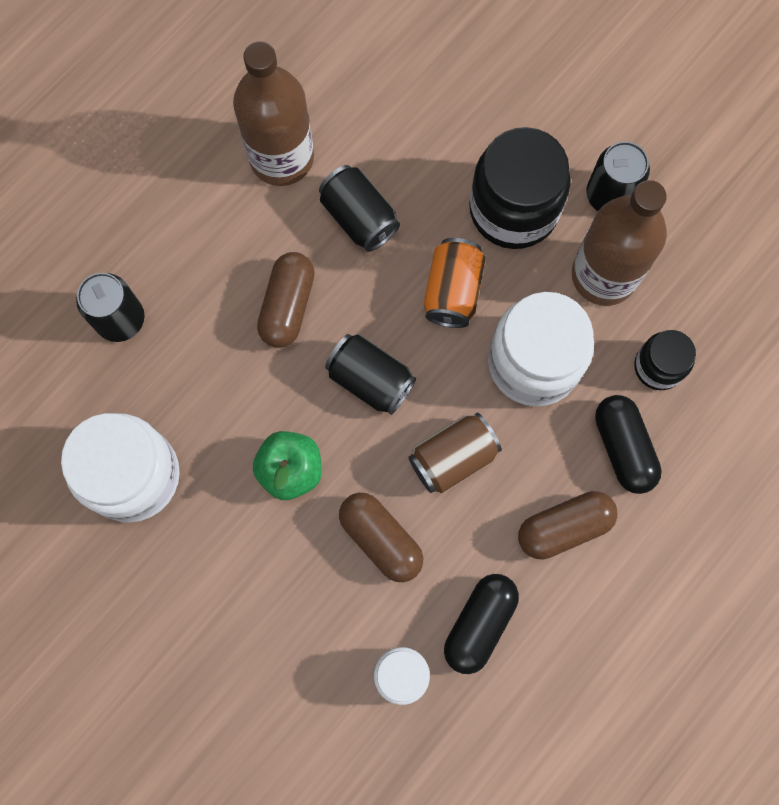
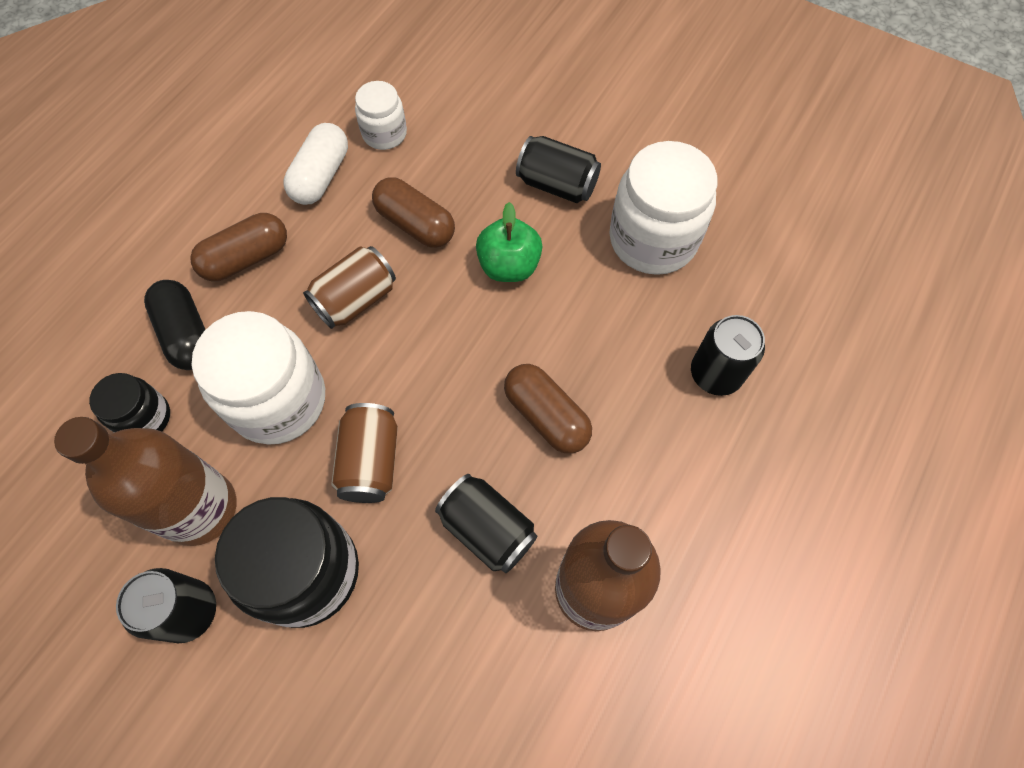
camera: 170 degrees right, 10 degrees down
(288, 306) = (546, 416): brown capsule -> brown capsule turned 45 degrees counterclockwise
(370, 380) = (446, 357): black can -> black can (557, 184)
(452, 291) = (370, 461): orange can -> brown can
(479, 624) = (321, 176): black capsule -> white capsule

